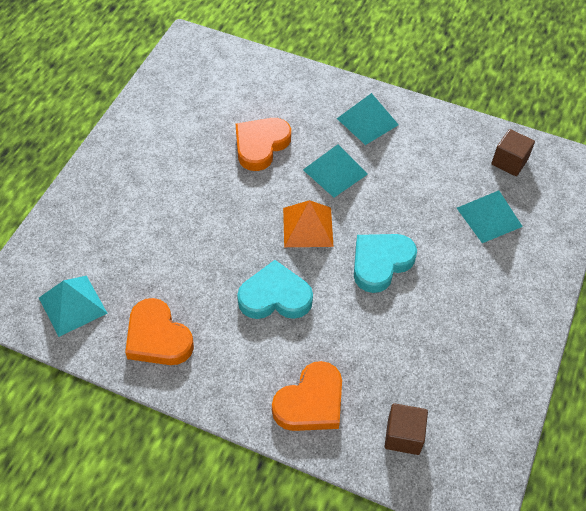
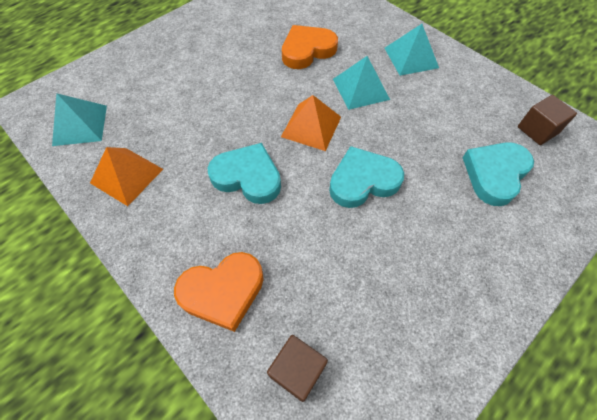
camera: 25 degrees right, 5 degrees up
(157, 337) = (126, 175): orange heart -> orange pyramid
(489, 217) = (495, 174): turquoise pyramid -> turquoise heart

